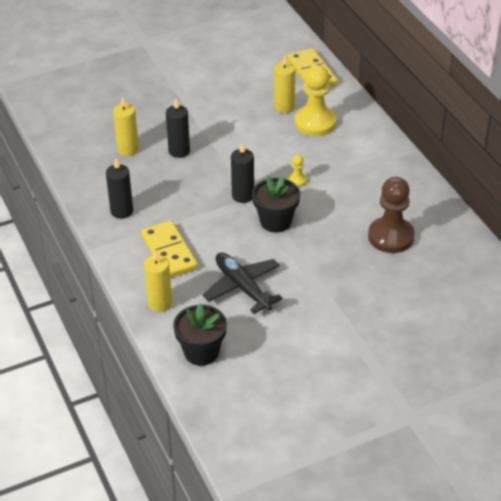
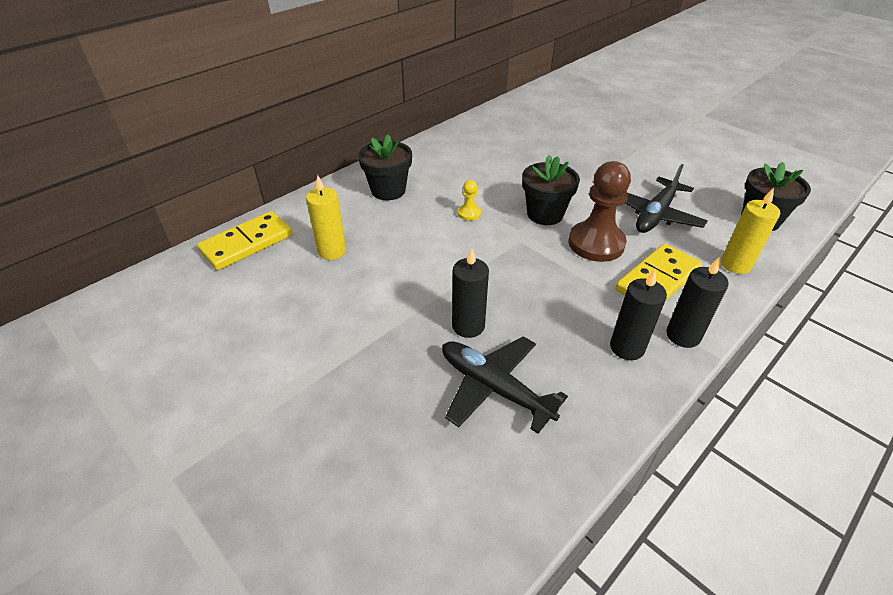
camera: 110 degrees left, 0 degrees up
(128, 149) = (494, 388): yellow candle -> black plane
(243, 196) = (520, 246): black candle -> black candle (683, 335)
(315, 122) = (356, 221): yellow pawn -> none
(350, 144) = (388, 190): none -> black flower pot
(391, 237) = (515, 148): brown pawn -> brown pawn (596, 243)

